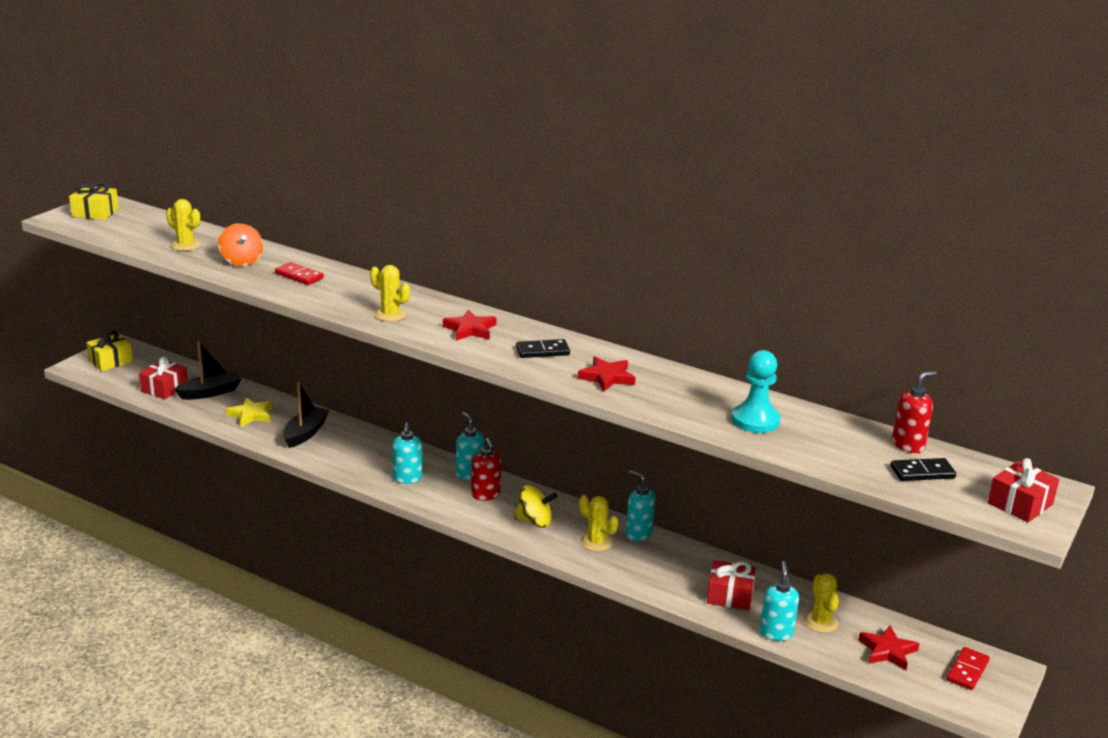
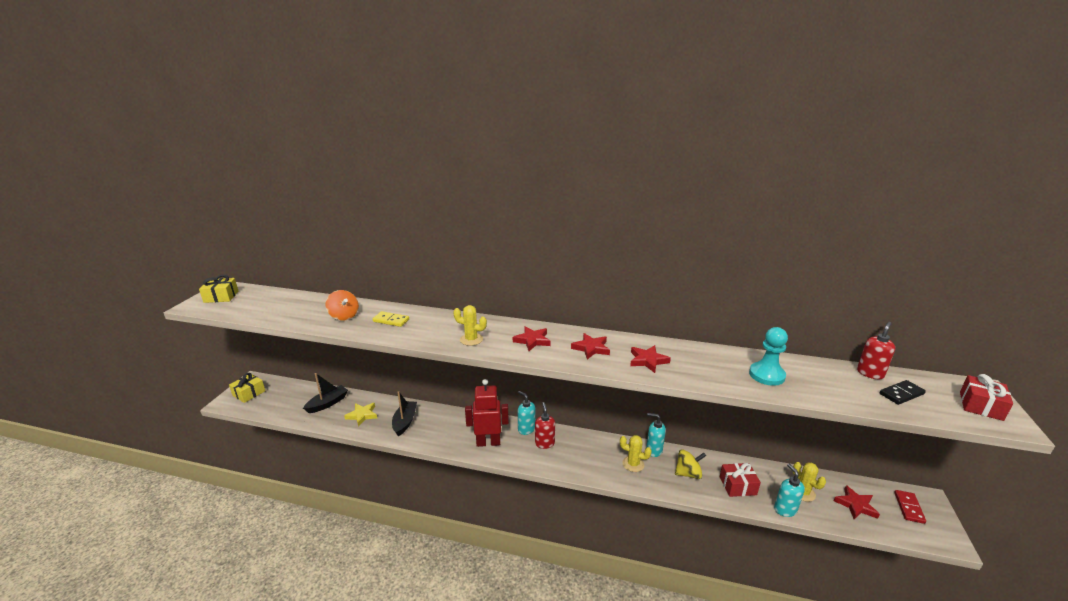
camera: 15 degrees left, 0 degrees up
(164, 388) = (294, 407): red gift -> none
(185, 245) = (298, 311): yellow cactus -> none
(299, 276) = (391, 320): red domino -> yellow domino
(407, 478) = (488, 442): turquoise soap dispenser -> red robot
(485, 495) = (544, 443): red soap dispenser -> red soap dispenser turned 150 degrees counterclockwise
(534, 521) = (586, 457): yellow spinning top -> yellow spinning top (688, 473)
(542, 351) = (591, 348): black domino -> red star

